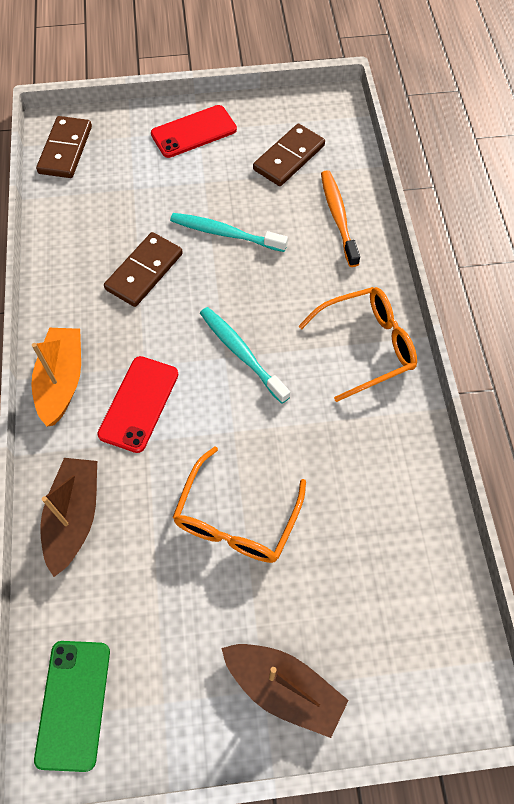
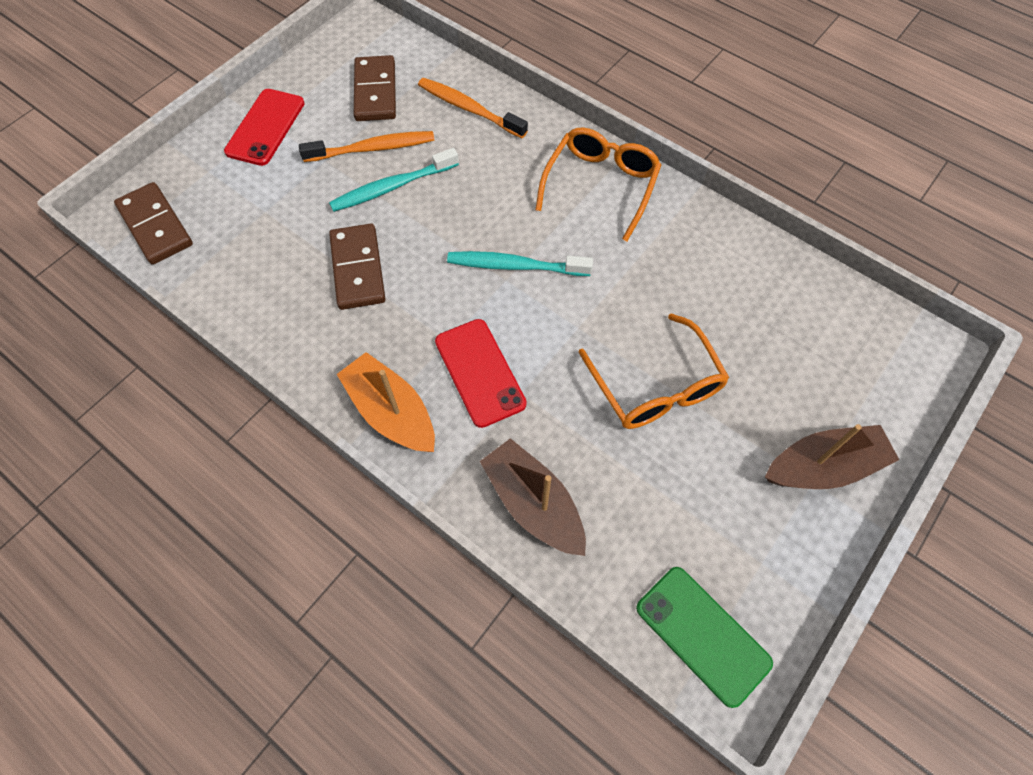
camera: 45 degrees left, 0 degrees up
(242, 197) = (372, 148): none -> orange toothbrush

